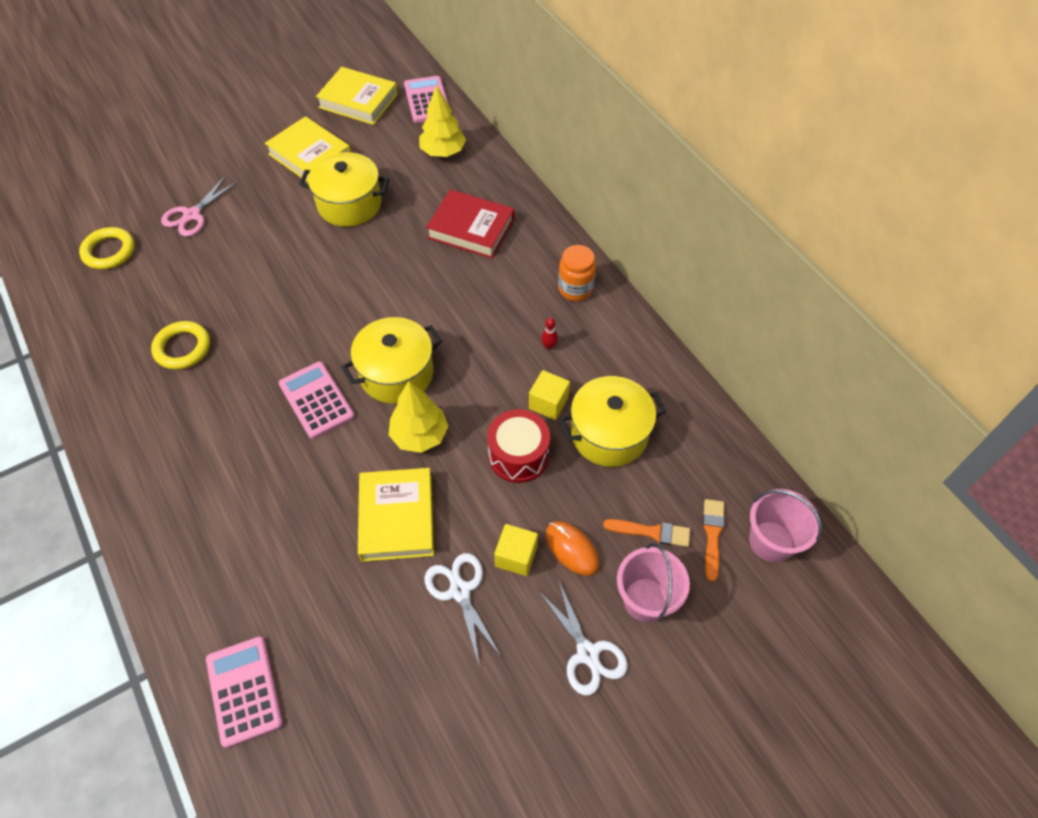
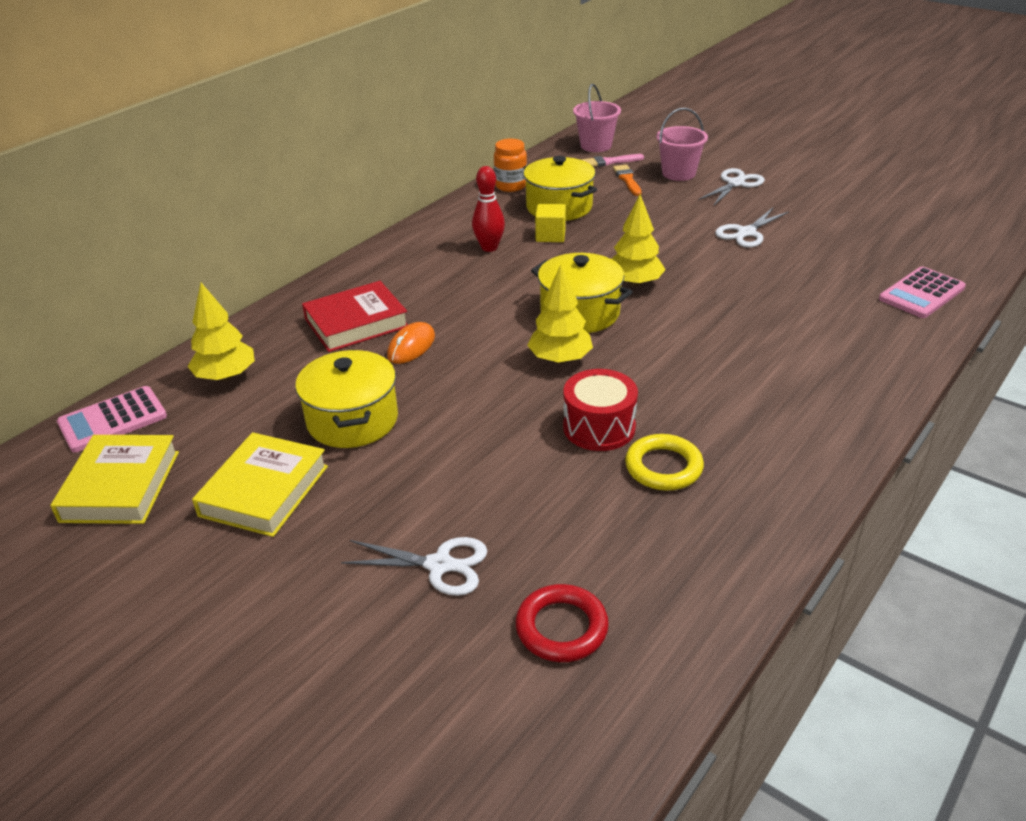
camera: 110 degrees left, 20 degrees down
(109, 251) = (561, 628): yellow ring -> red ring
(192, 215) = (440, 565): pink scissors -> white scissors
(316, 400) = (648, 348): pink calculator -> none
(340, 336) = (560, 359): none -> yellow tree
(397, 517) = (719, 272): yellow book -> none
(471, 228) = (356, 323): red book -> red book turned 60 degrees clockwise
(516, 556) = (697, 219): yellow cube -> none
(518, 455) = (612, 237): red drum -> red drum (599, 427)
(549, 346) = (489, 248): red bowling pin -> red bowling pin, size x1.98
(572, 549) = (669, 202): orange mouse -> orange mouse (411, 346)
(575, 289) = (412, 249): orange jar -> orange jar (511, 186)
(712, 535) = (609, 162): orange brush -> pink brush

